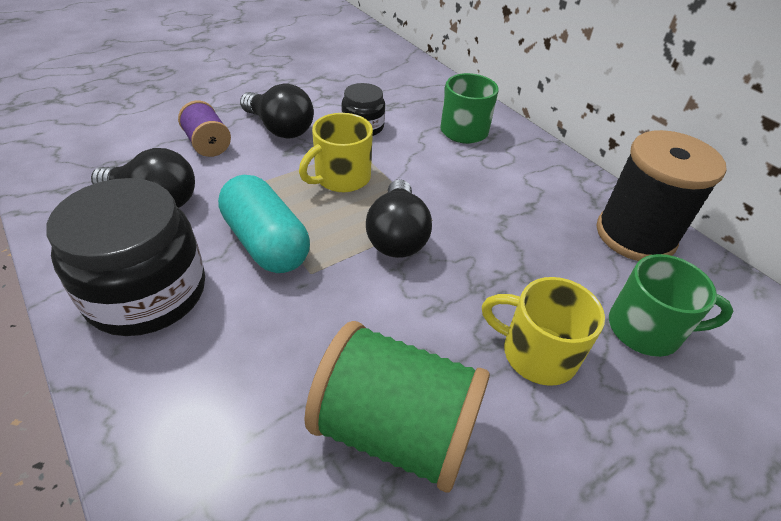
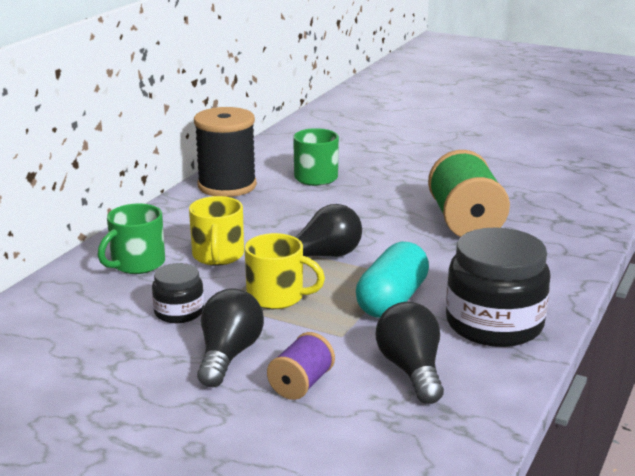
camera: 115 degrees left, 20 degrees down
(536, 353) = (370, 199): yellow mug -> yellow mug (218, 256)

